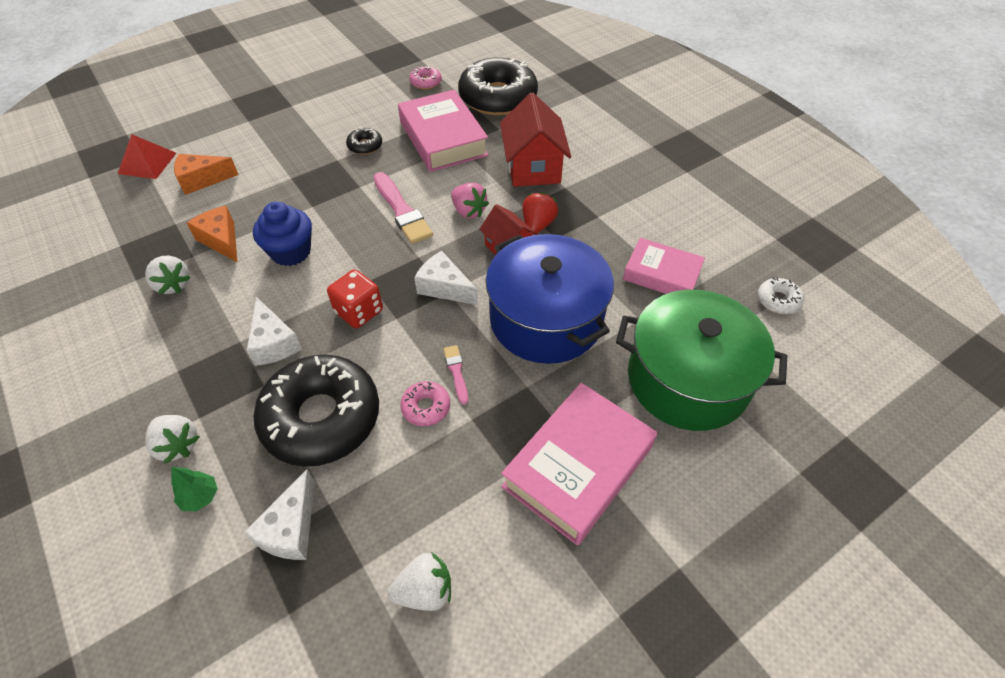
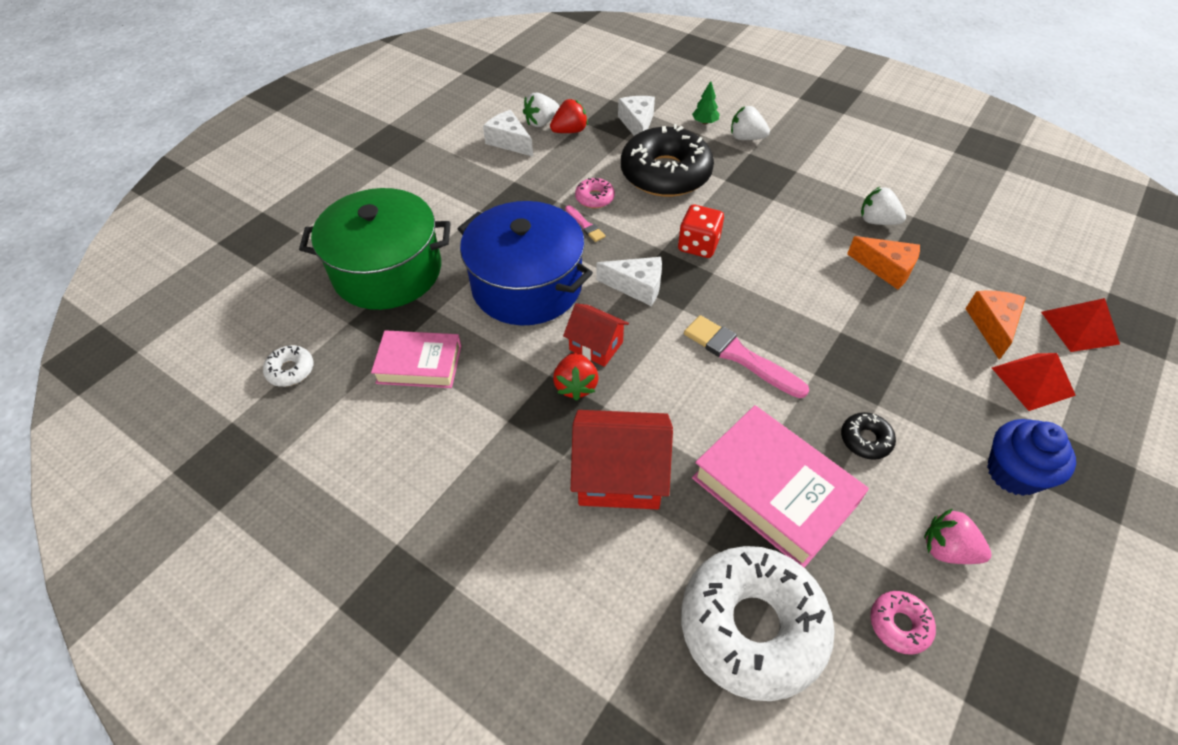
camera: 160 degrees right, 0 degrees up
(202, 180) = (992, 326): orange cheese -> orange cheese turned 45 degrees counterclockwise
(225, 145) = (1033, 381): none -> red pyramid
(273, 343) = (745, 205): white cheese -> white cheese (509, 142)
(291, 252) = (809, 277): blue cupcake -> blue cupcake (1013, 473)
(393, 551) = (570, 131): none -> red strawberry
(468, 211) = (664, 379): pink strawberry -> pink strawberry (947, 549)
(498, 97) = (752, 626): black donut -> white donut
(533, 167) = (619, 476): red house -> red house turned 60 degrees counterclockwise
(578, 467) = (467, 194): pink book -> none

